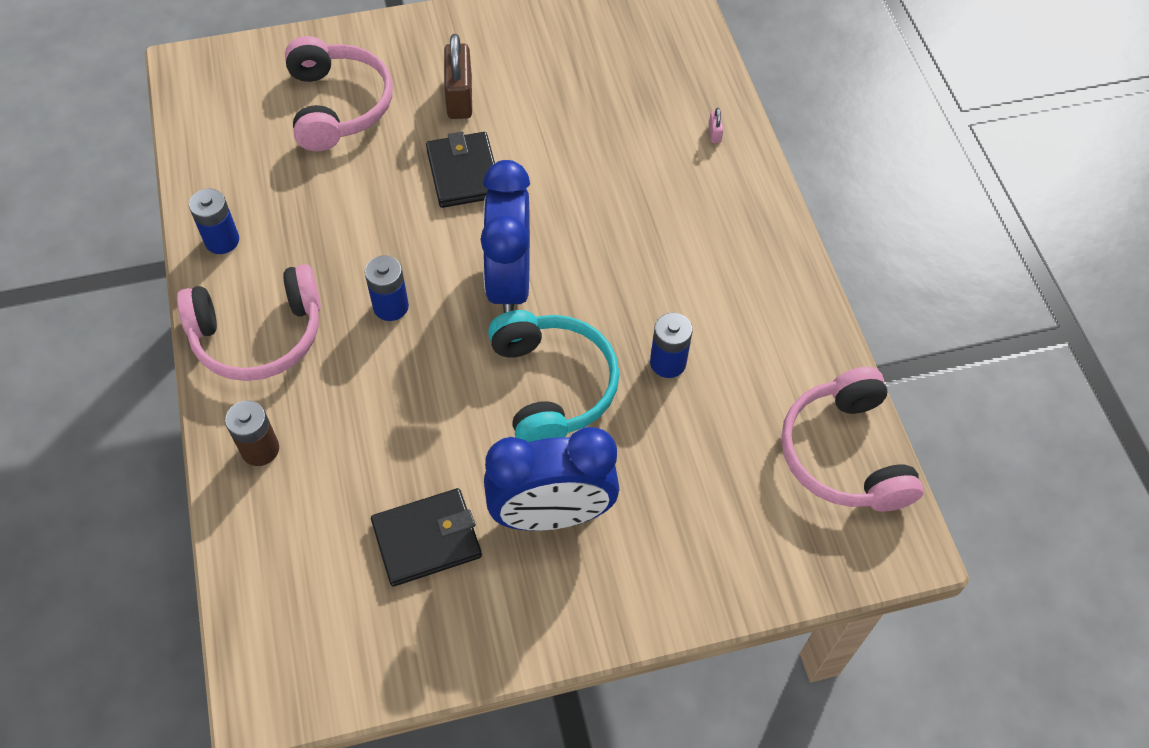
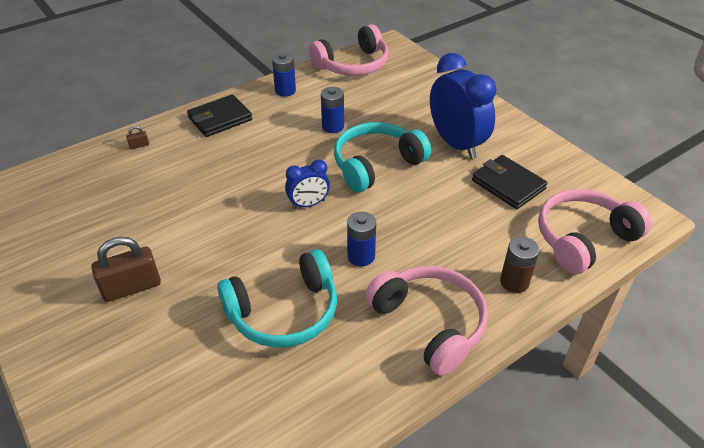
camera: 110 degrees left, 15 degrees down
(222, 240) = (355, 393): blue battery -> blue battery (285, 91)
(338, 106) = (162, 372): pink headphones -> pink headphones (583, 239)
(352, 212) = (284, 312): none -> turquoise headphones
(464, 173) = (217, 257): black wallet -> black wallet (220, 119)
(509, 282) = (308, 204): blue clock -> blue clock, size x0.52
(714, 133) = (139, 145): pink padlock -> brown padlock

